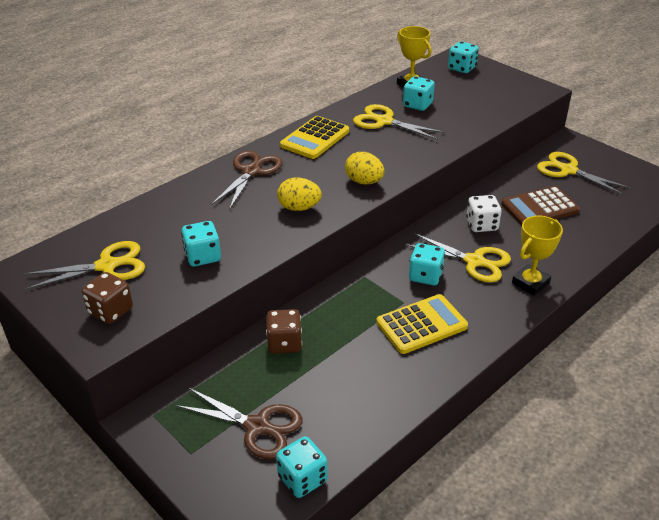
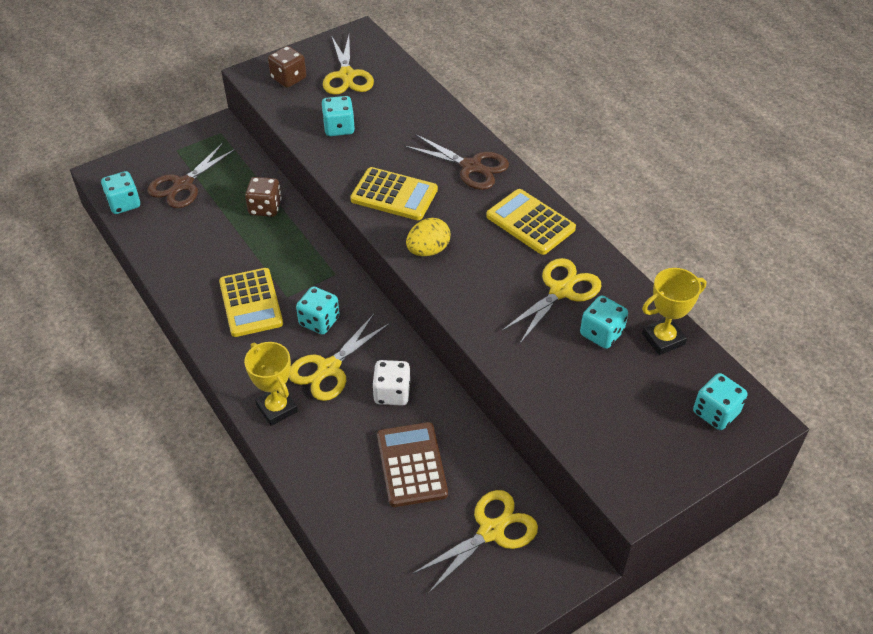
camera: 100 degrees right, 10 degrees up
(299, 208) = (394, 195): yellow egg -> yellow calculator

